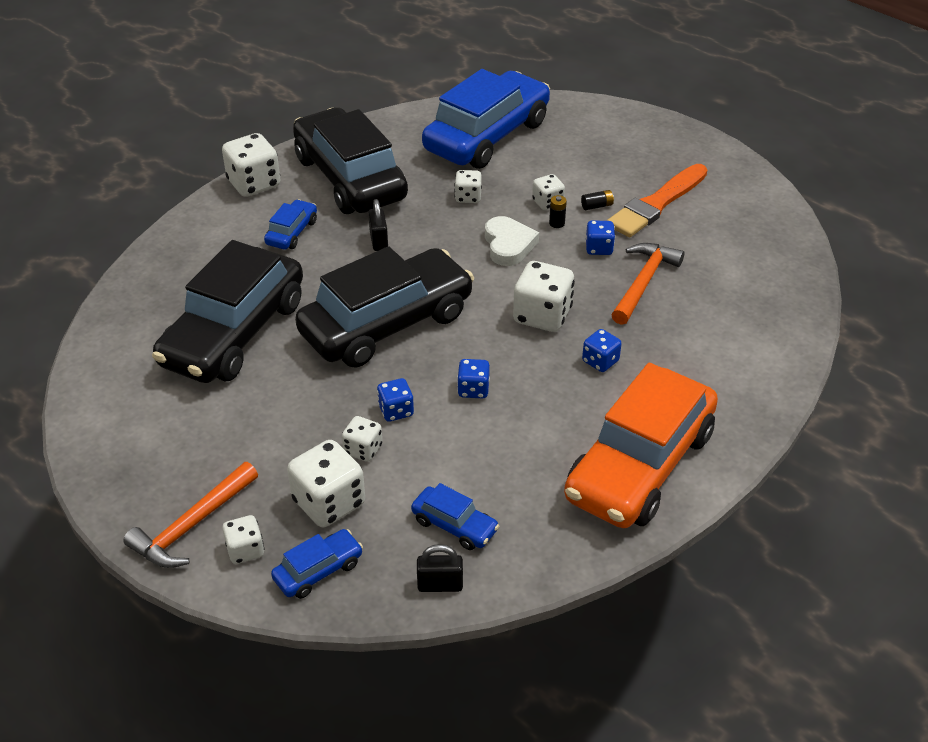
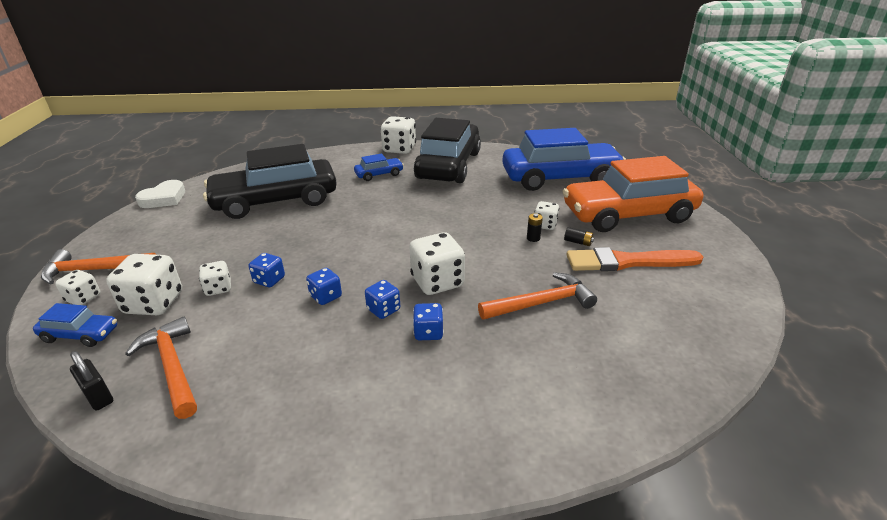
camera: 45 degrees right, 10 degrees down
(378, 241) = (413, 197): black padlock -> none
(387, 323) = (346, 235): black car -> none
(454, 525) = (172, 366): blue car -> orange hammer
(468, 197) = (498, 200): white dice -> none
(508, 245) = (482, 234): white heart -> white heart (164, 198)
(599, 248) = (540, 266): blue dice -> blue dice (383, 310)
(639, 465) = (335, 424): orange car -> orange car (628, 215)

